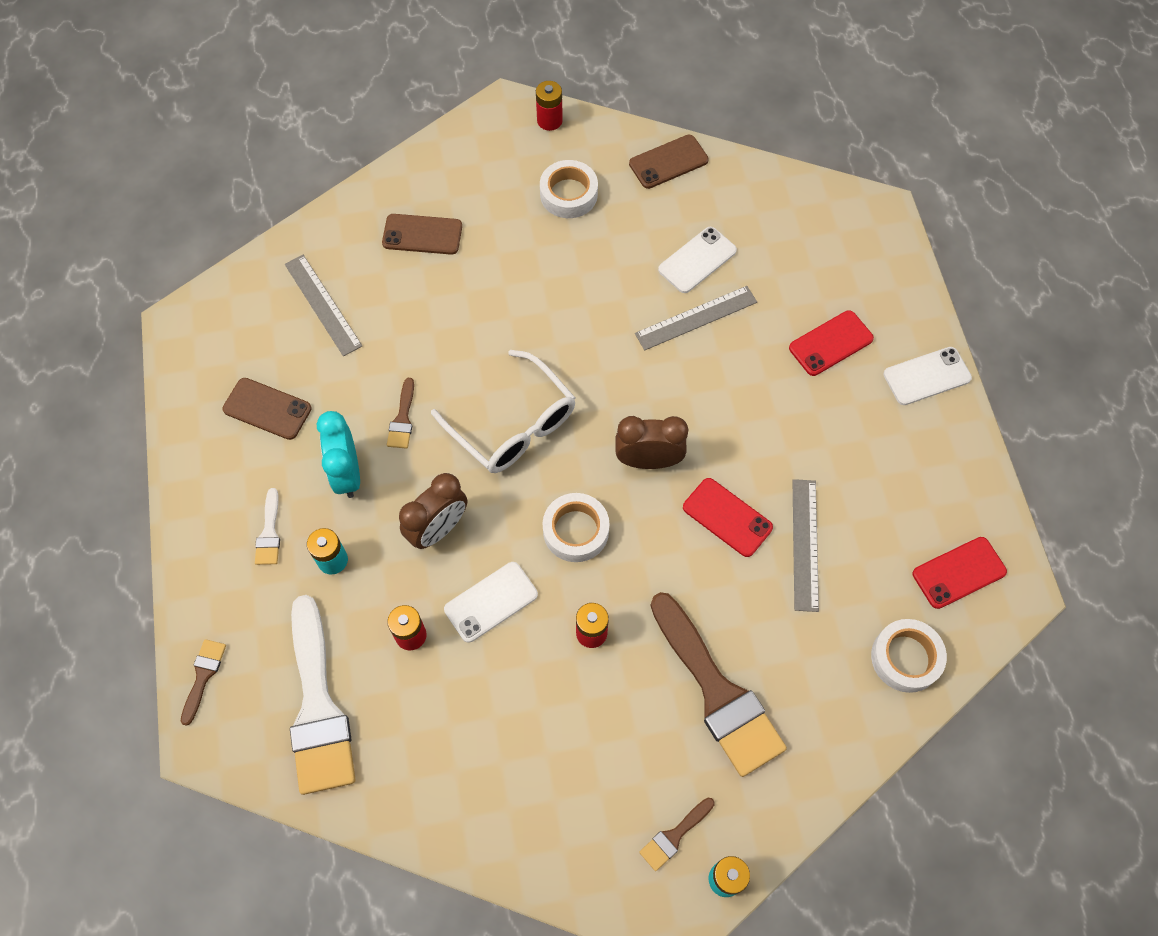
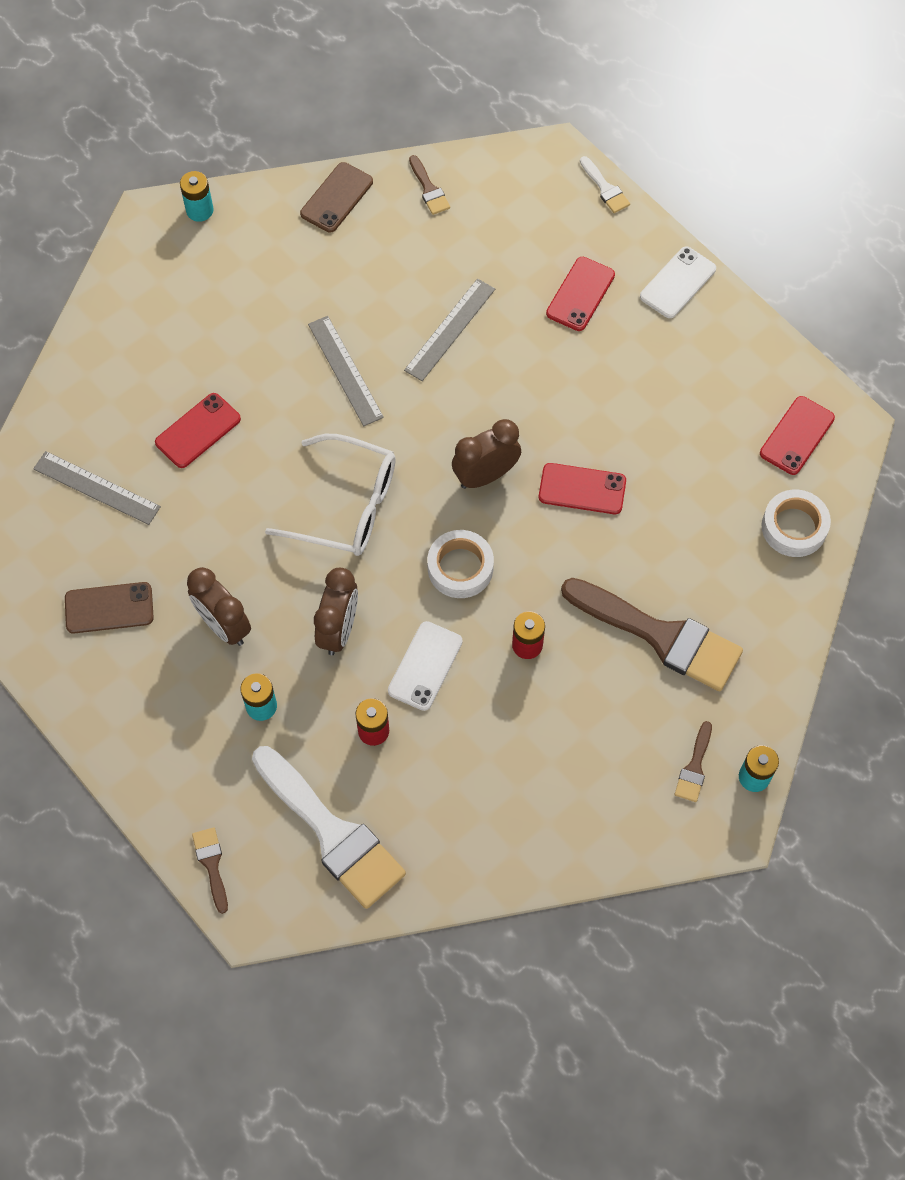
camera: 30 degrees left, 0 degrees up
(269, 532) = (187, 713): white brush -> white brush (605, 188)
(347, 473) = (224, 626): turquoise clock -> brown clock
(402, 418) = (242, 552): brown brush -> brown brush (429, 189)
(422, 235) = (148, 376): brown phone -> none
(432, 298) = (198, 431): none -> red phone
(549, 120) = (199, 210): red battery -> turquoise battery
(568, 194) = (263, 272): white tape -> none
(697, 260) = (419, 276): white phone -> none
(805, 544) = (659, 477): grey ruler -> grey ruler (345, 370)

